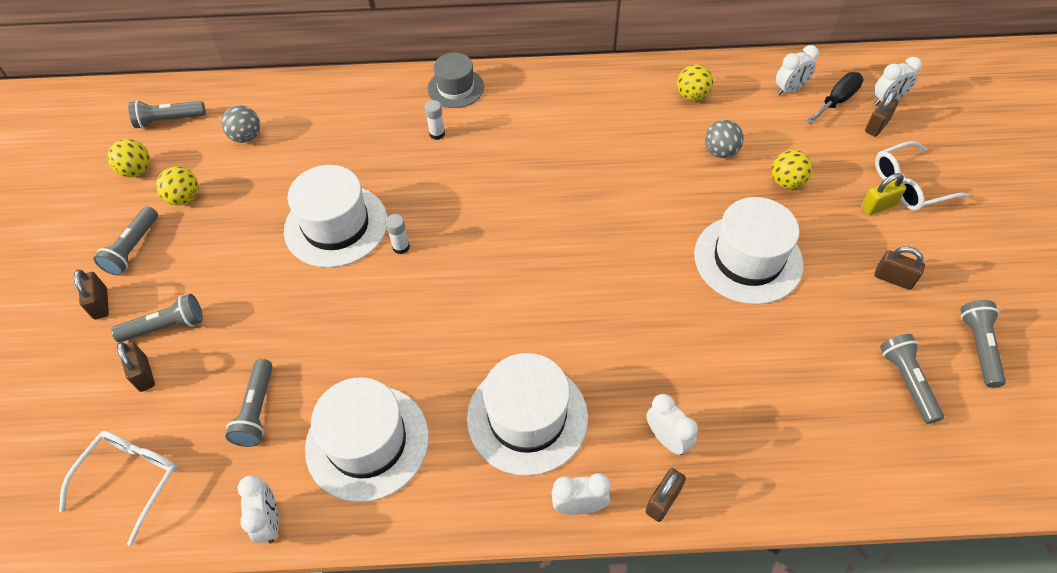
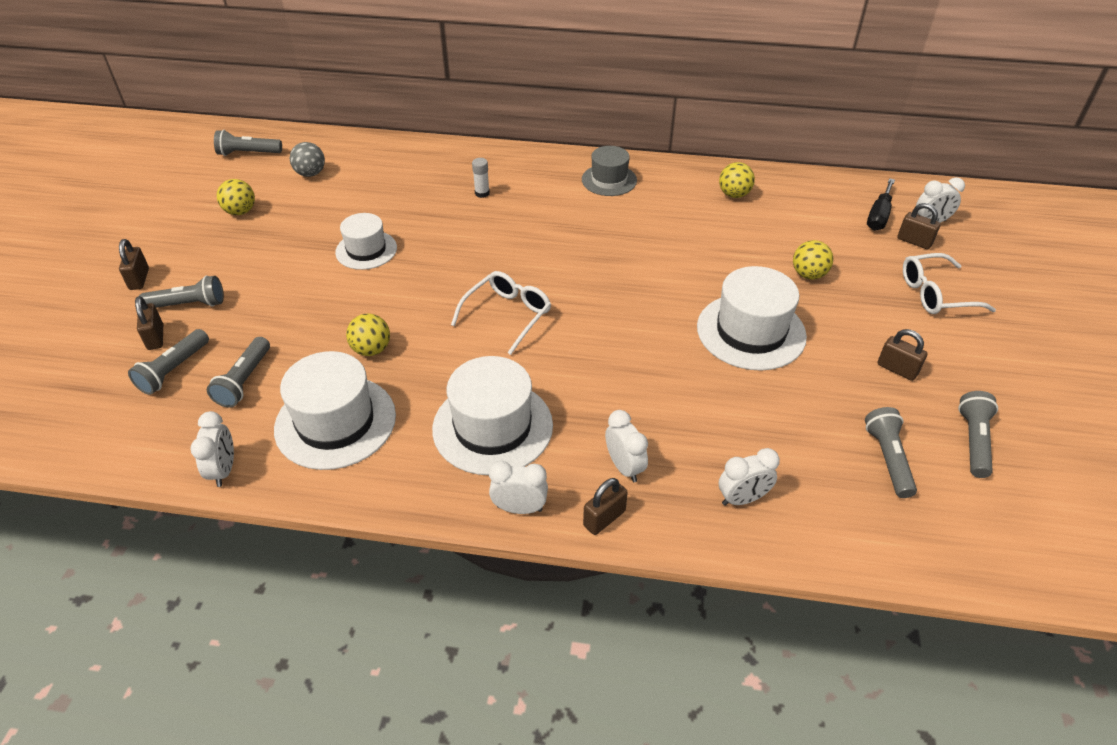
camera: 10 degrees right, 10 degrees down
(131, 480) = (114, 416): white glasses -> white glasses (507, 315)
(133, 248) = (182, 242): grey flashlight -> grey flashlight (173, 370)
(136, 170) = (207, 186): yellow ball -> yellow ball (371, 349)
(336, 225) = (366, 250): white hat -> white hat, size x0.62
(401, 247) = (419, 274): white glue stick -> none
(455, 88) = (511, 161): grey hat -> grey hat (609, 180)
(720, 152) = (749, 242): grey ball -> none
(789, 90) = (833, 201): white clock -> white clock (742, 499)
(837, 101) = (878, 216): black screwdriver -> black screwdriver turned 150 degrees clockwise
(876, 126) = (914, 241): brown padlock -> brown padlock turned 75 degrees clockwise
(878, 206) = (897, 307): yellow padlock -> none

